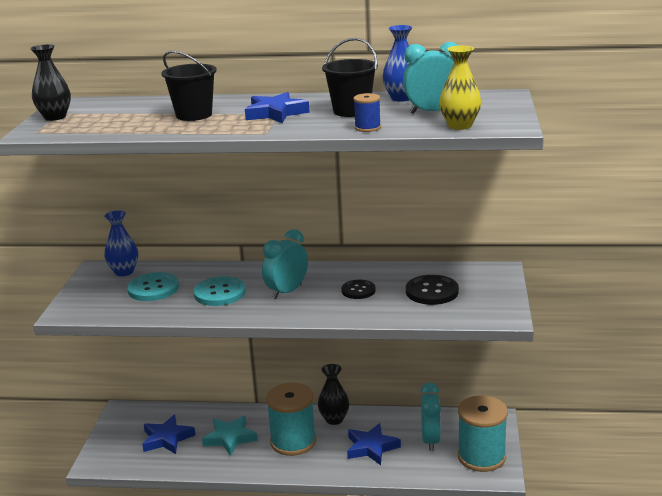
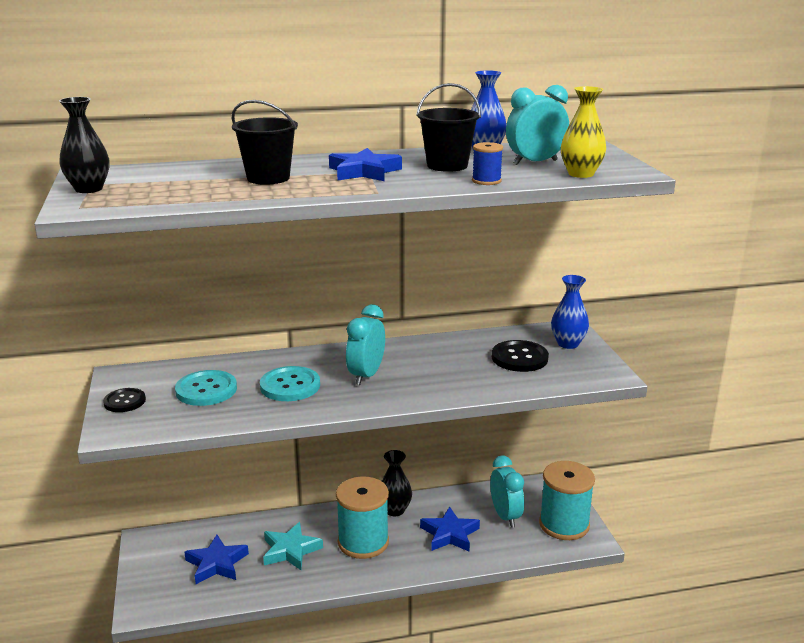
camera: 20 degrees left, 0 degrees up
(124, 272) = (156, 375): blue vase -> blue vase (568, 344)
(358, 290) = (443, 365): black button -> black button (124, 401)

